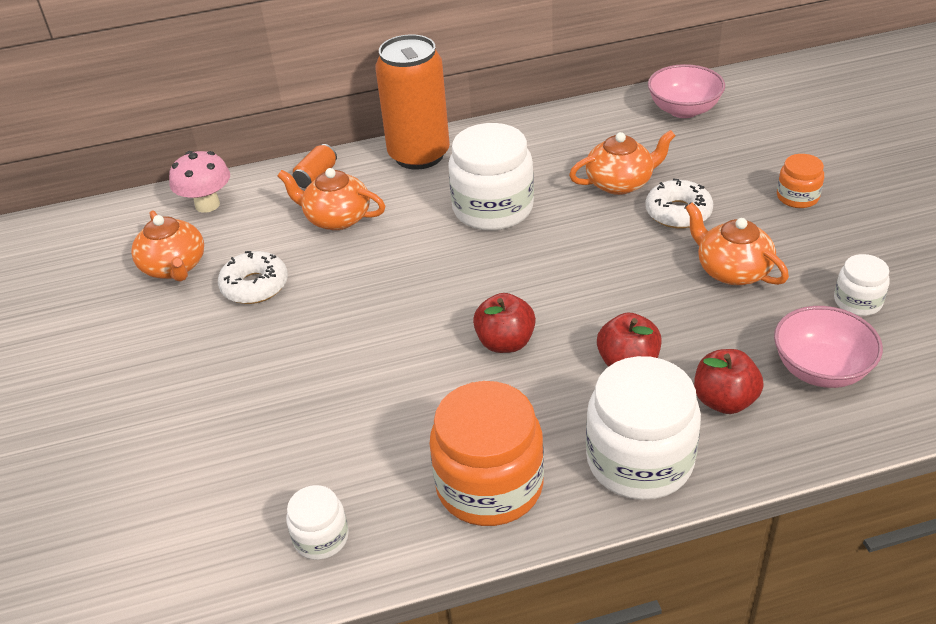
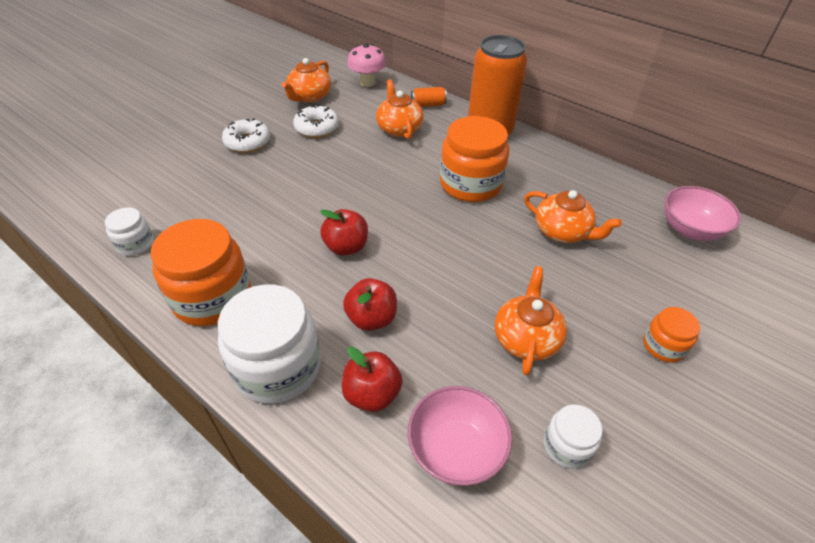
camera: 50 degrees right, 5 degrees up
(493, 208) = (470, 184): white jar -> orange jar
(678, 212) = (562, 277): white donut -> white donut (247, 142)

